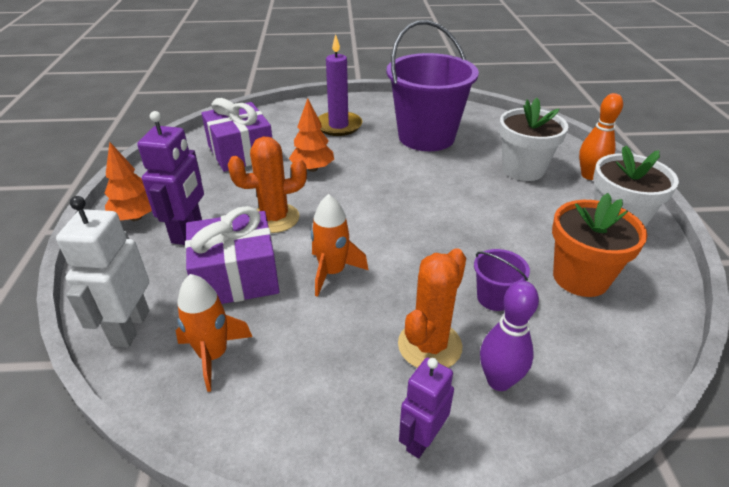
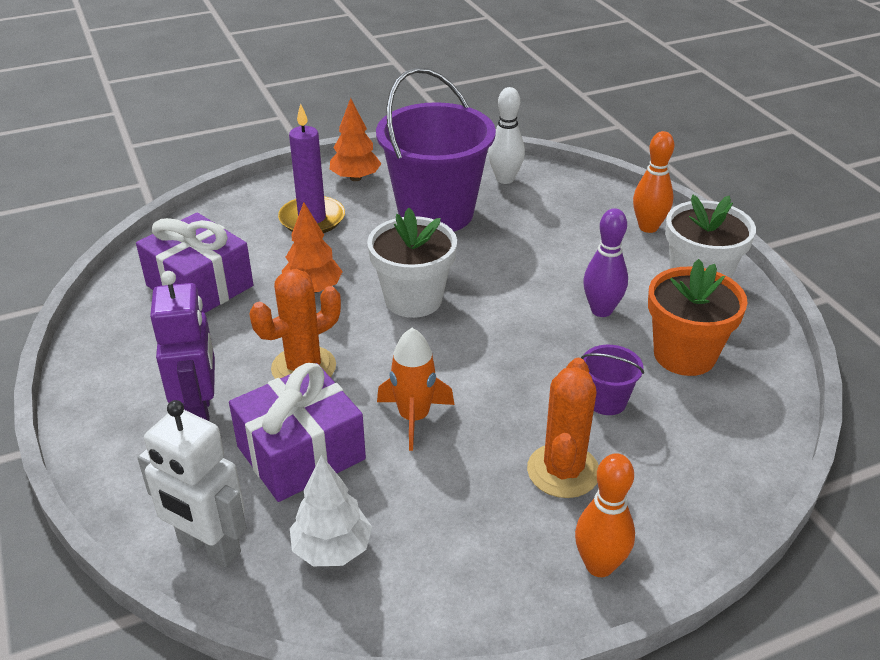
camera: 20 degrees left, 0 degrees up
(130, 328) = (208, 548): white robot -> white robot turned 45 degrees counterclockwise
(136, 217) = (114, 411): orange tree -> orange tree (355, 178)
(213, 355) = (332, 549): orange rocket -> white tree
(421, 439) = (599, 565): purple robot -> orange bowling pin
(489, 124) = (505, 179): none -> white bowling pin
(499, 381) = (648, 487): purple bowling pin -> purple bowling pin (601, 310)
(523, 169) = (571, 235): white flower pot -> white flower pot (413, 299)

